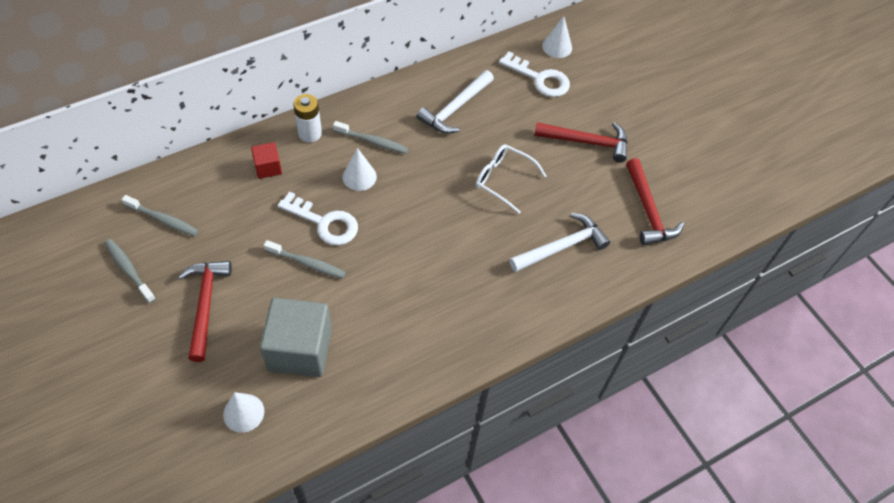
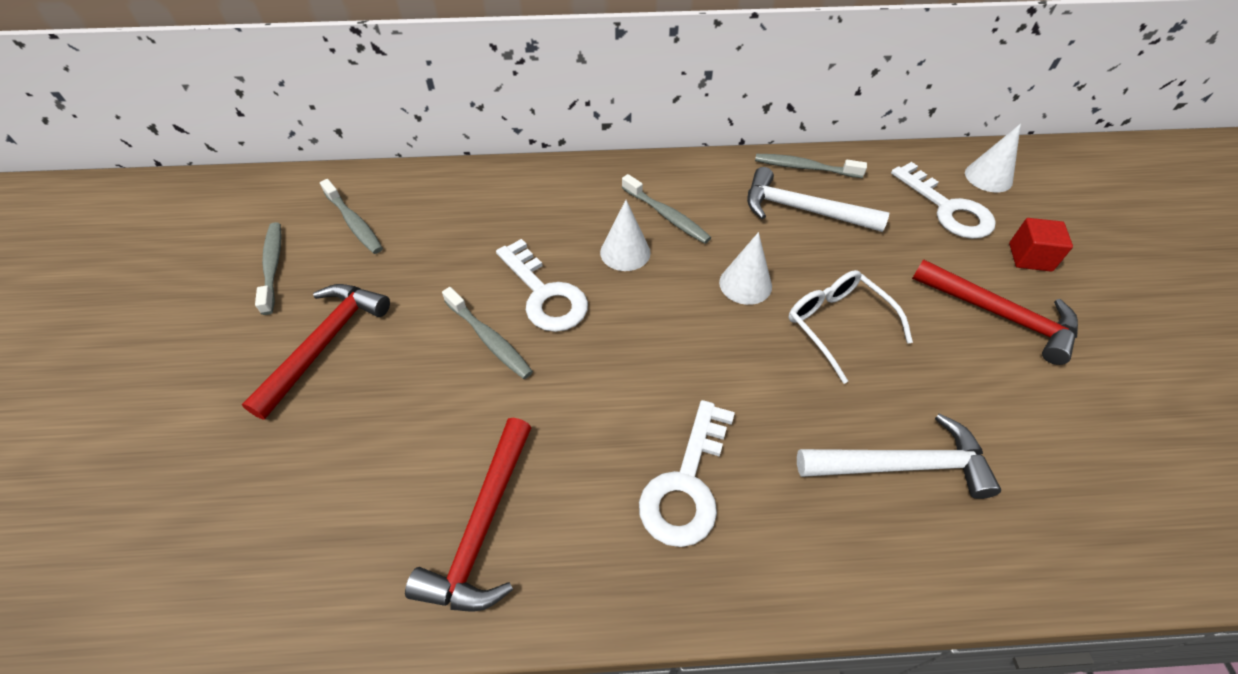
camera: 30 degrees right, 5 degrees down
(243, 413) = (259, 525): white cone -> white cone (745, 284)
(268, 167) = (515, 205): red cube -> red cube (1030, 257)
(300, 349) = (400, 460): grey cube -> none
(310, 133) = (591, 182): white battery -> none
(444, 76) = (804, 168): none -> grey toothbrush
(455, 108) = (802, 210): white hammer -> white hammer turned 45 degrees clockwise
(460, 299) = (686, 483): none -> white key
(648, 210) = (1090, 463): red hammer -> red hammer (482, 527)

